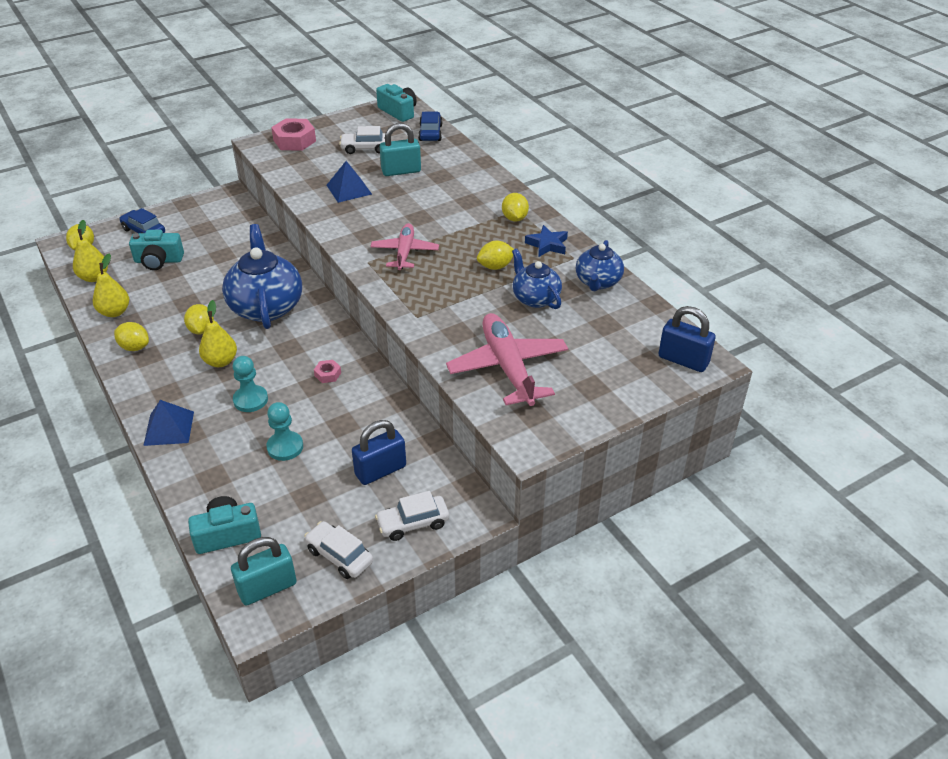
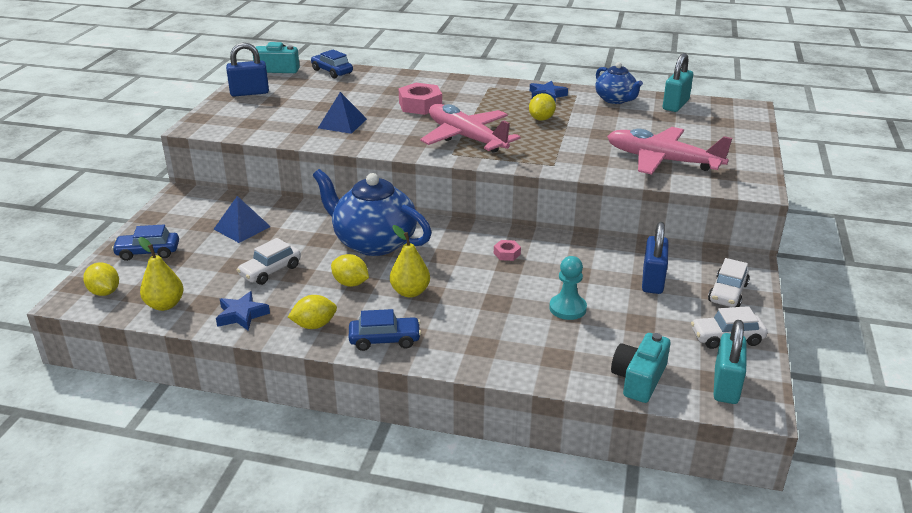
camera: 45 degrees left, 10 degrees down
(115, 312) = (241, 315): yellow pear -> blue star
(149, 386) = (385, 340): none -> blue car
(158, 261) = (209, 263): turquoise camera -> none
(169, 428) = (459, 353): blue pyramid -> blue pyramid (242, 227)
(250, 400) = (484, 299): turquoise pawn -> none
(294, 140) = (226, 114): pink nut -> pink nut (420, 105)
(365, 148) = (300, 97): white car -> white car (270, 271)
(401, 171) = (359, 99): turquoise padlock -> turquoise padlock (675, 105)
(404, 252) = (466, 138): pink plane -> pink plane, size x1.57
(514, 218) = (497, 91): yellow lemon -> none
(535, 298) = (600, 122): blue teapot -> none
(683, 360) = (735, 112): blue padlock -> blue padlock (249, 93)

